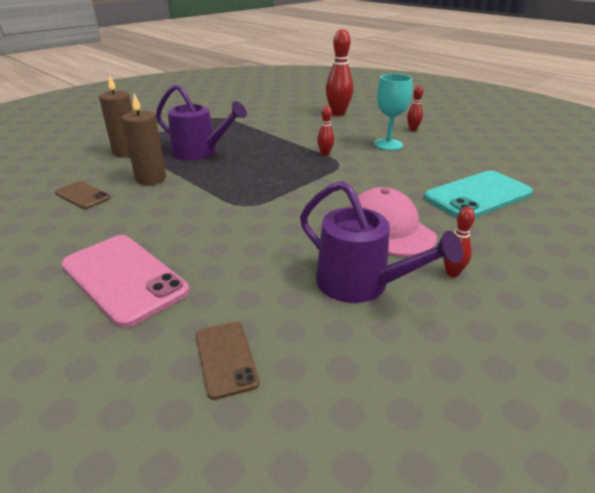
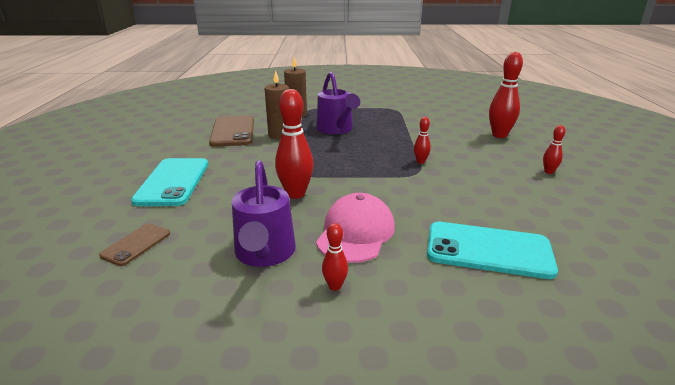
camera: 45 degrees right, 5 degrees down
(82, 195) = (233, 131): brown phone -> brown phone, size x1.86
(124, 278) = (173, 182): pink phone -> turquoise phone
(282, 223) = (295, 194): none -> red bowling pin
(388, 144) = (492, 175): turquoise goblet -> none

